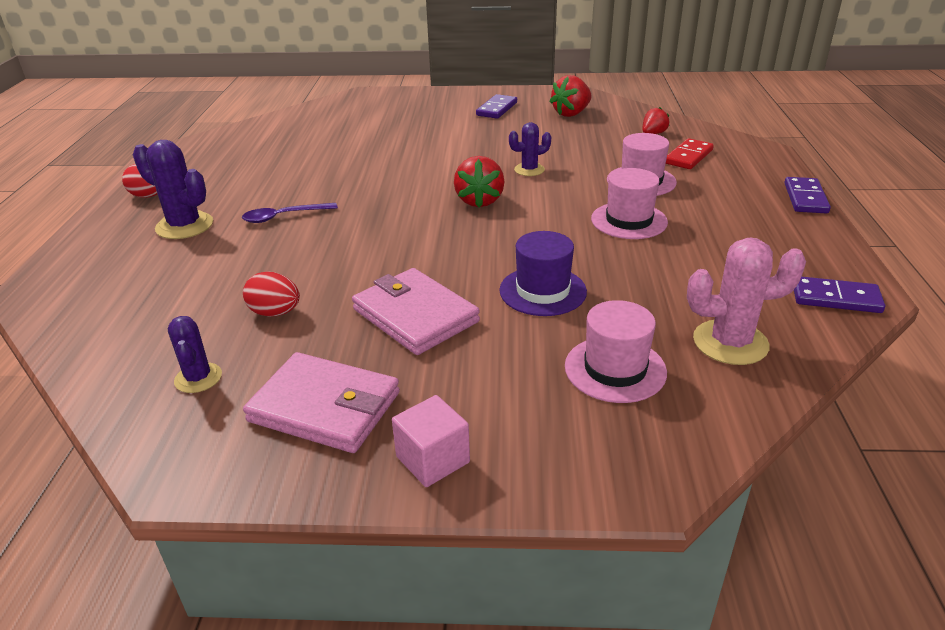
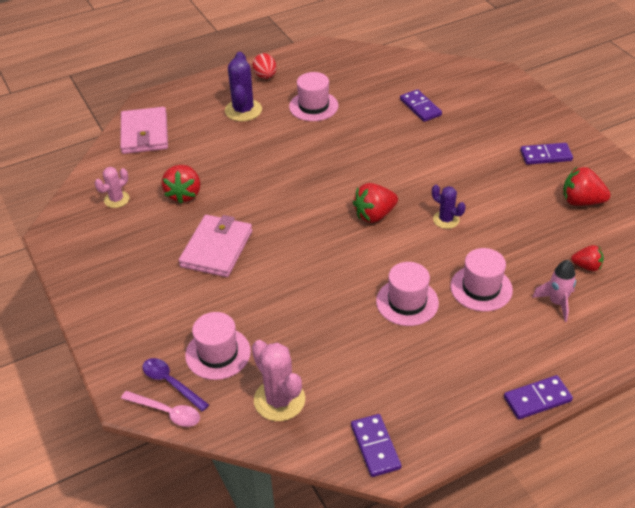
camera: 60 degrees right, 10 degrees up
(198, 378) = (116, 199): purple cactus -> pink cactus
(254, 184) = (313, 106): none -> pink hat
(275, 313) = (184, 194): red egg -> red strawberry
(283, 217) = (283, 141): purple spoon -> purple spoon (171, 383)
(325, 407) = (120, 254): pink wallet -> pink wallet (144, 134)
(350, 136) = (420, 107): none -> purple domino
(432, 459) = (104, 310): pink cube -> none
(542, 291) = (279, 292): purple hat -> none
(688, 157) = (557, 303): red domino -> pink rocket
(702, 450) = (167, 412): none -> pink spoon

